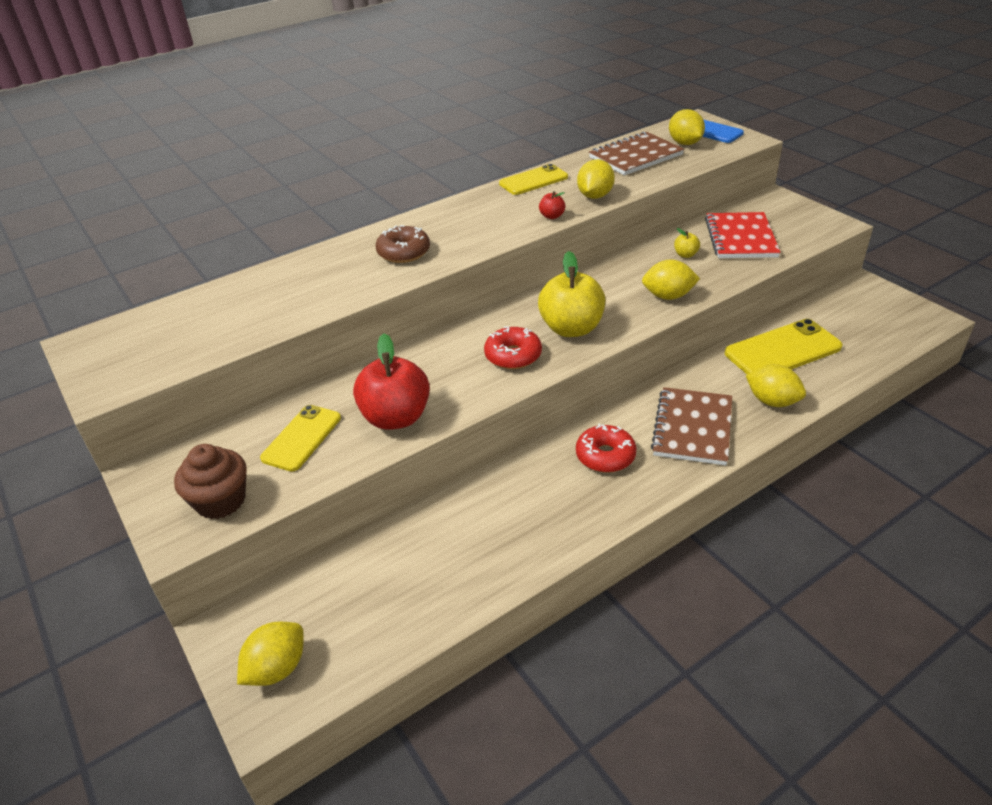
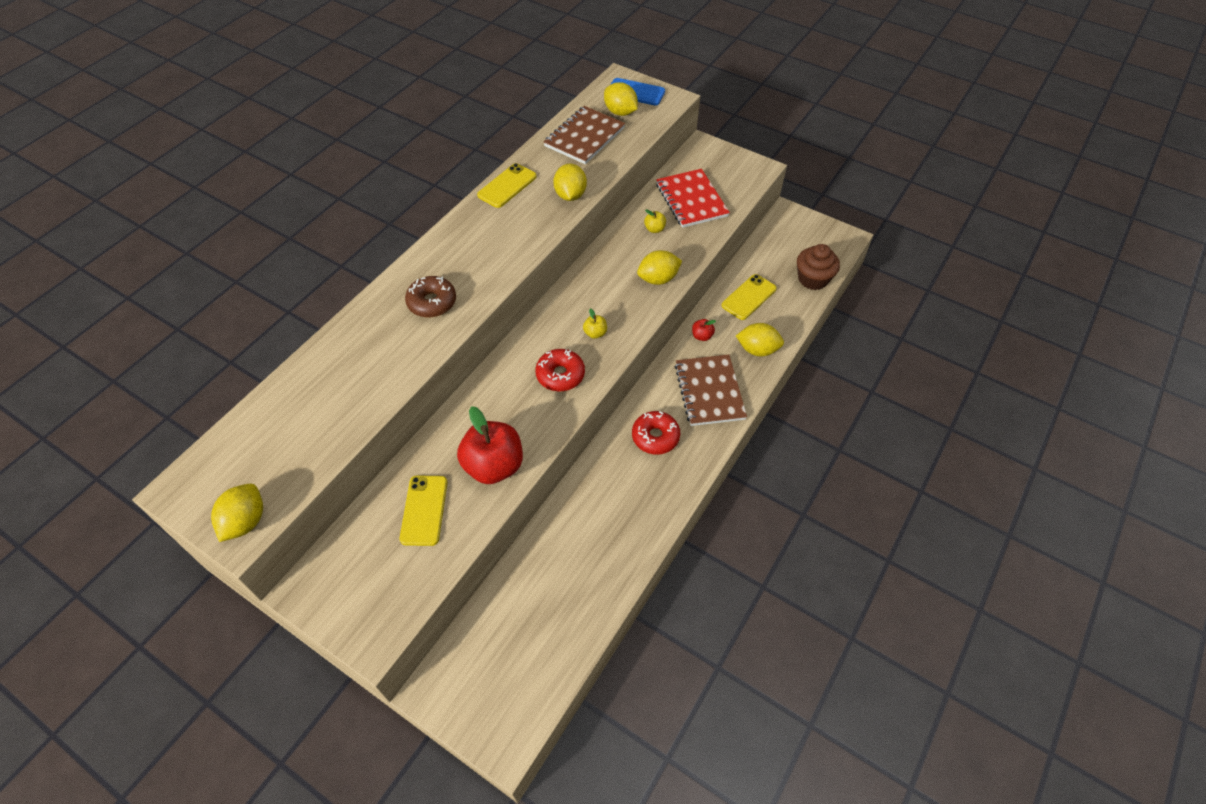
camera: 25 degrees left, 15 degrees up
(220, 501) = (389, 592): brown cupcake -> brown cupcake (813, 279)
(277, 668) = (493, 704): yellow lemon -> yellow lemon (245, 521)
(552, 216) = (544, 228): red apple -> red apple (702, 336)
(571, 328) = (595, 333): yellow apple -> yellow apple, size x0.43
(782, 350) = (749, 297): yellow phone -> yellow phone, size x0.66

